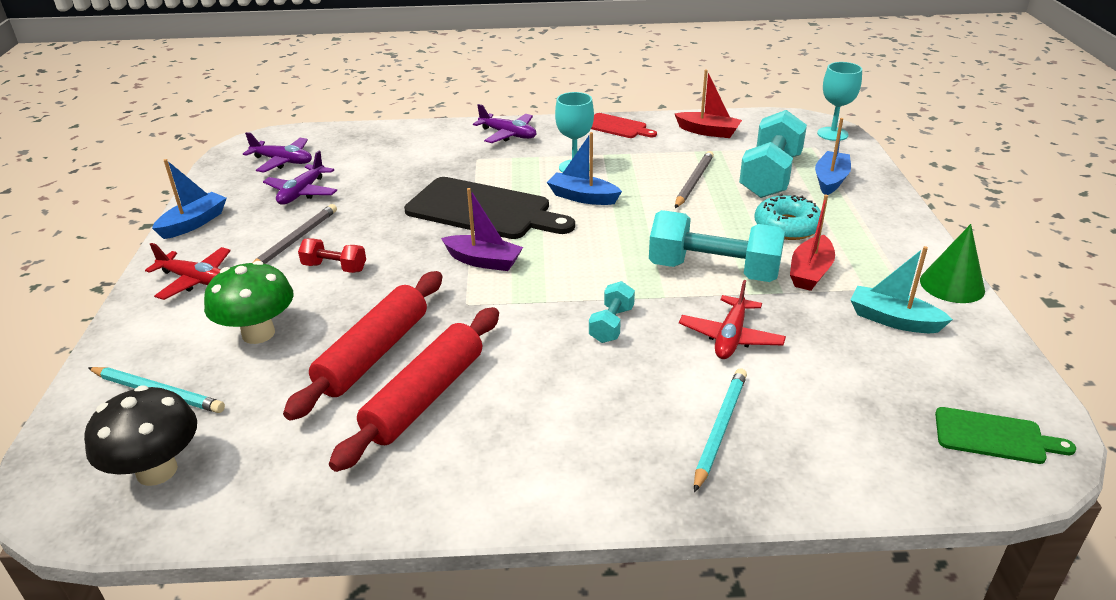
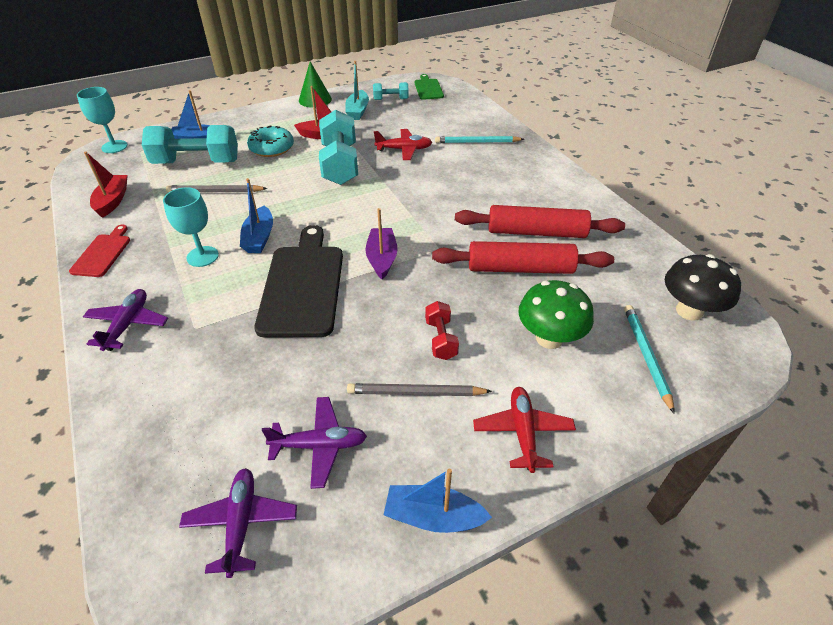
camera: 115 degrees left, 10 degrees up
(611, 324) = (420, 187): turquoise dumbbell -> turquoise dumbbell (390, 99)

